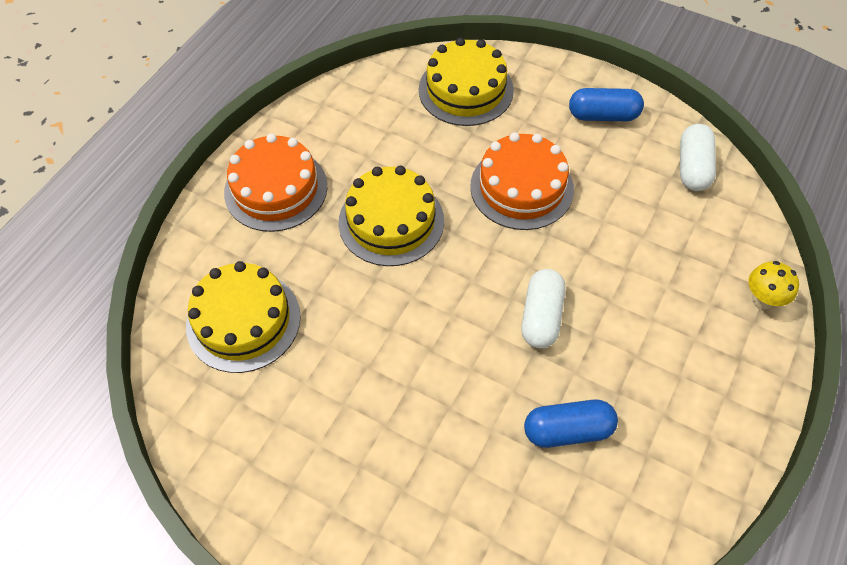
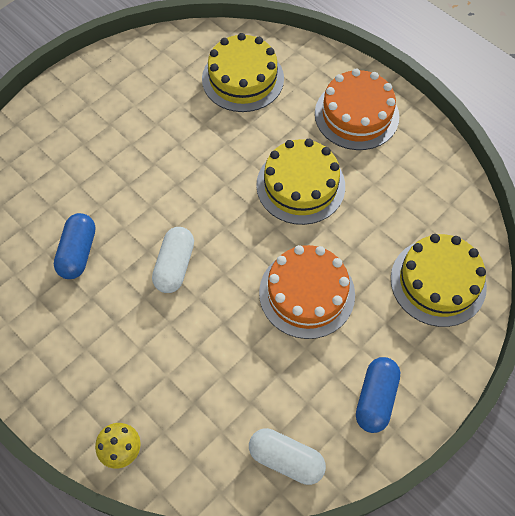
camera: 105 degrees right, 5 degrees up
(541, 317) = (175, 266): white capsule -> white capsule turned 75 degrees clockwise

